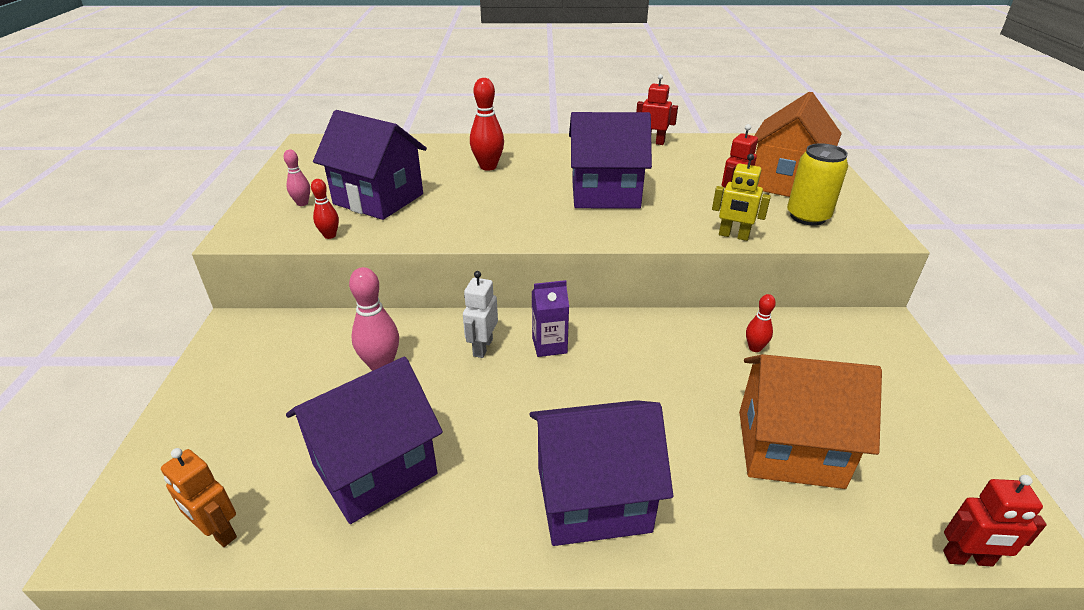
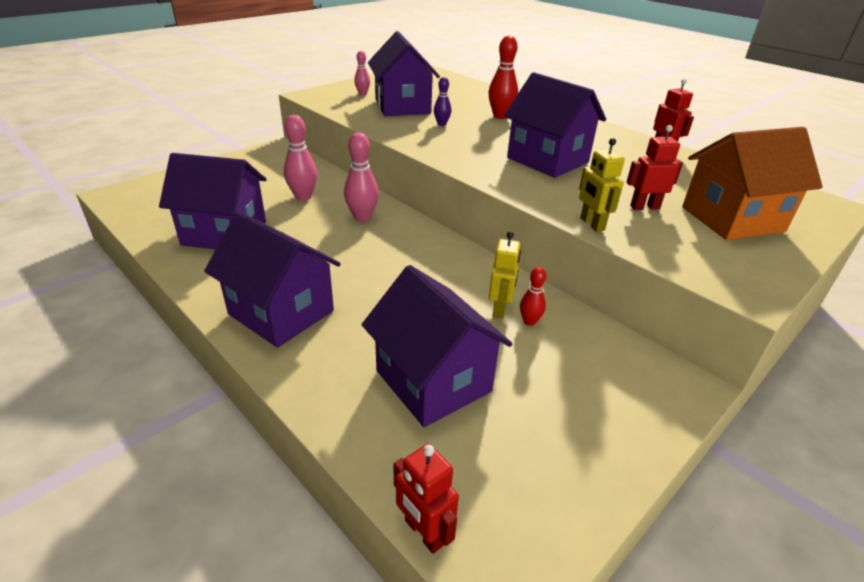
camera: 45 degrees right, 0 degrees up
(218, 532) = (143, 216): orange robot -> none
(330, 235) = (345, 112): red bowling pin -> none
(456, 201) = (441, 124): none -> purple bowling pin
(482, 347) = (362, 217): white robot -> pink bowling pin
(549, 345) = (398, 237): purple carton -> none
(724, 353) = (500, 309): none -> yellow robot
(789, 448) = (433, 381): orange house -> purple house
(807, 217) = (695, 247): yellow can -> none

